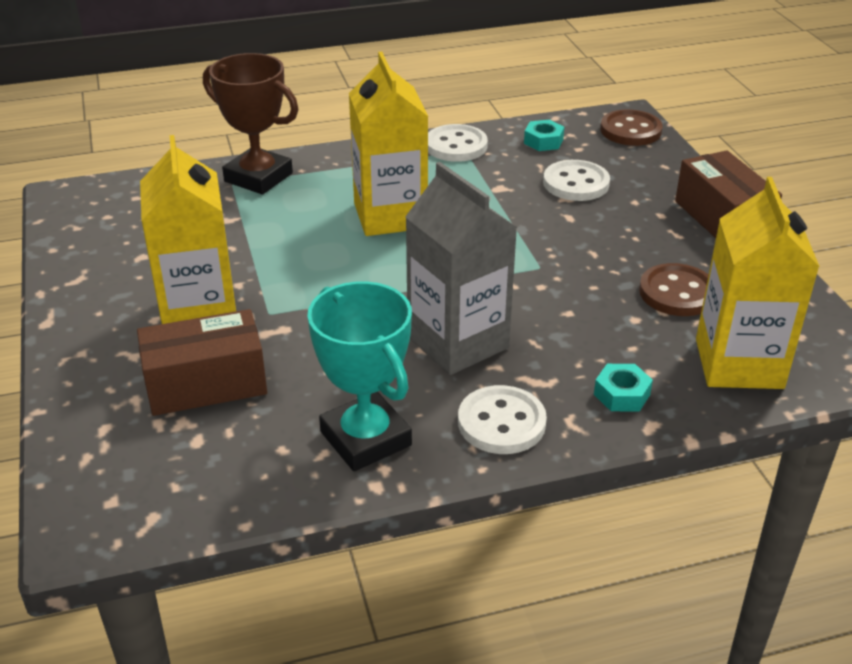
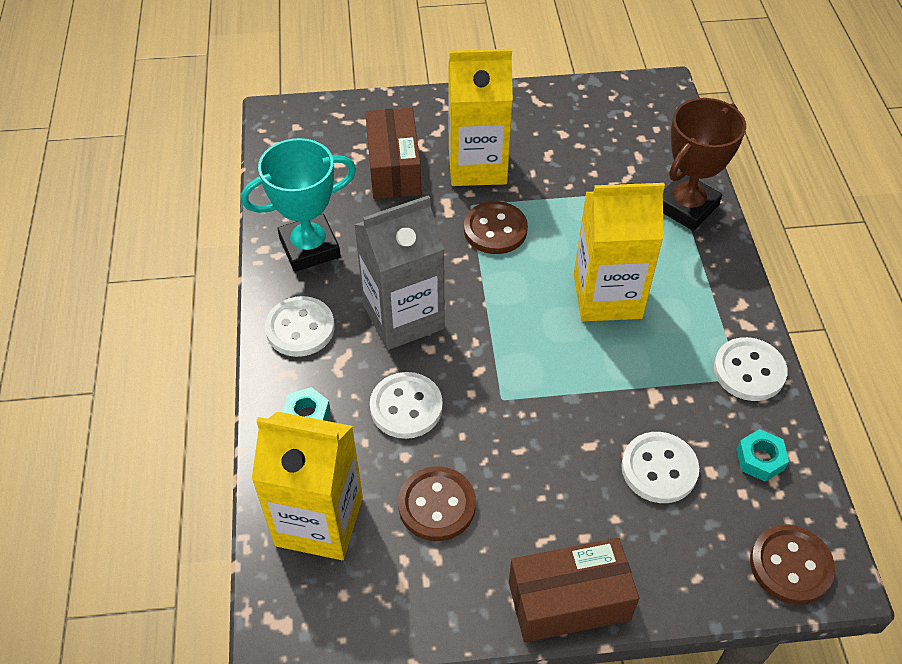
camera: 100 degrees right, 15 degrees up
(309, 291) = (495, 230): none -> brown button
(577, 325) = (406, 407): none -> white button

